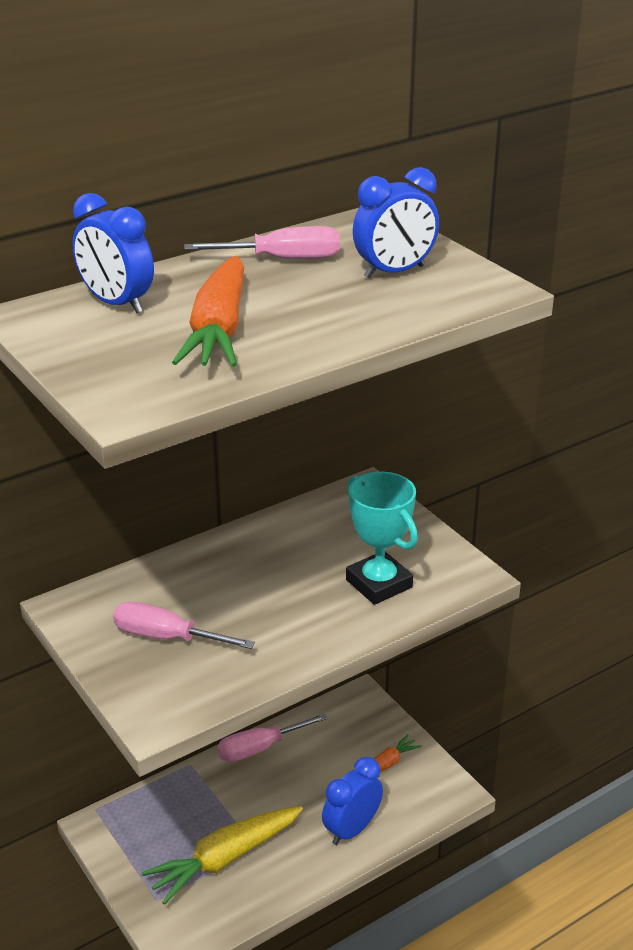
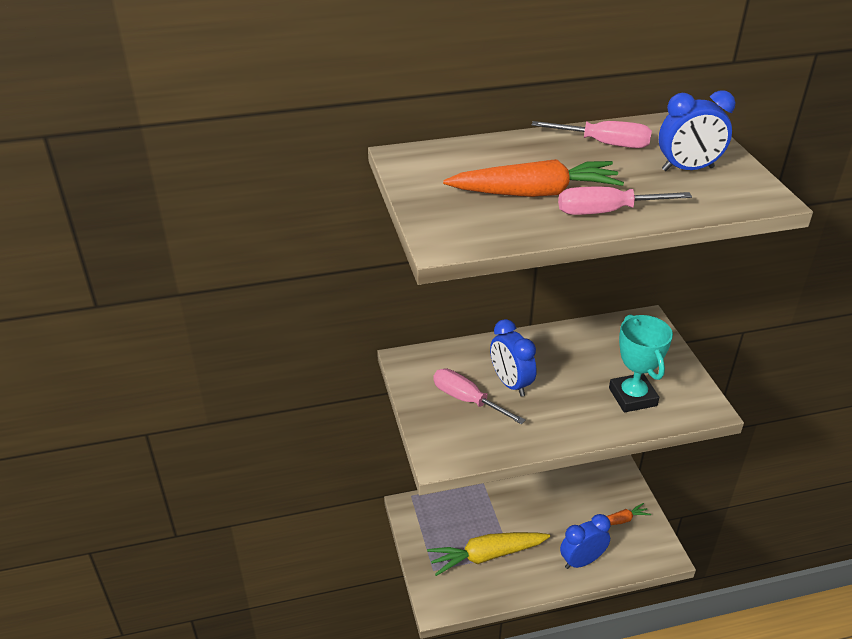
camera: 20 degrees right, 5 degrees up
(117, 304) = (469, 159): blue clock -> blue clock (510, 383)
(219, 330) = (535, 193): orange carrot -> orange carrot turned 120 degrees counterclockwise
(260, 748) = (534, 483): pink screwdriver -> pink screwdriver (606, 212)

